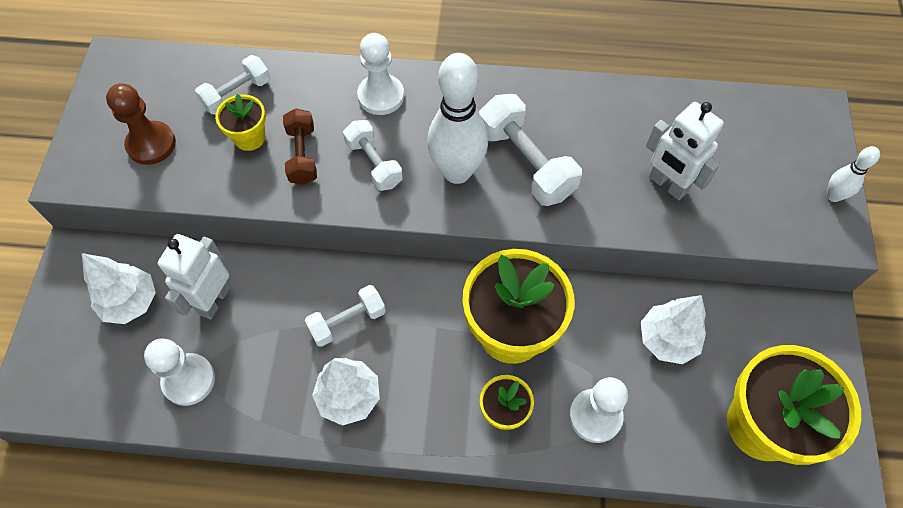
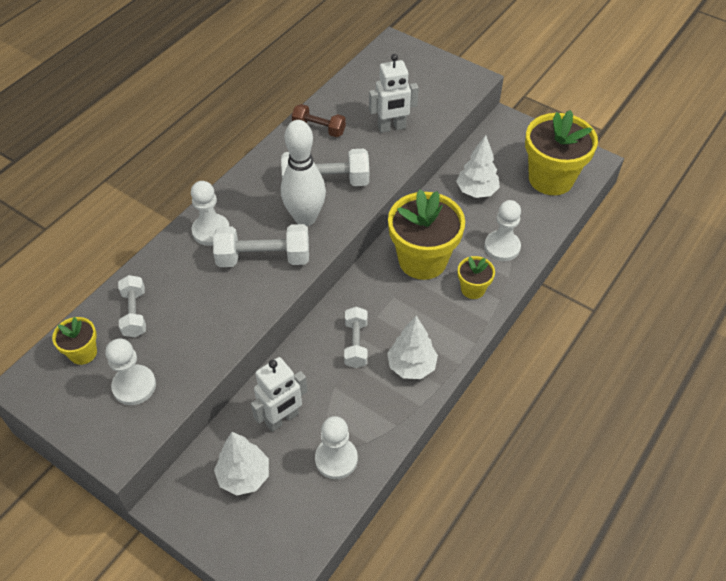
camera: 60 degrees left, 10 degrees down
(151, 144) = (134, 386): brown pawn -> white pawn
(214, 300) = (282, 419): white robot -> white robot turned 90 degrees counterclockwise
(249, 138) = (182, 320): yellow flower pot -> yellow flower pot (83, 353)
(302, 155) = (223, 295): brown dumbbell -> brown dumbbell (319, 129)
(374, 164) = (263, 258): white dumbbell -> white dumbbell, size x1.58
(833, 196) = (450, 67): white bowling pin -> none

